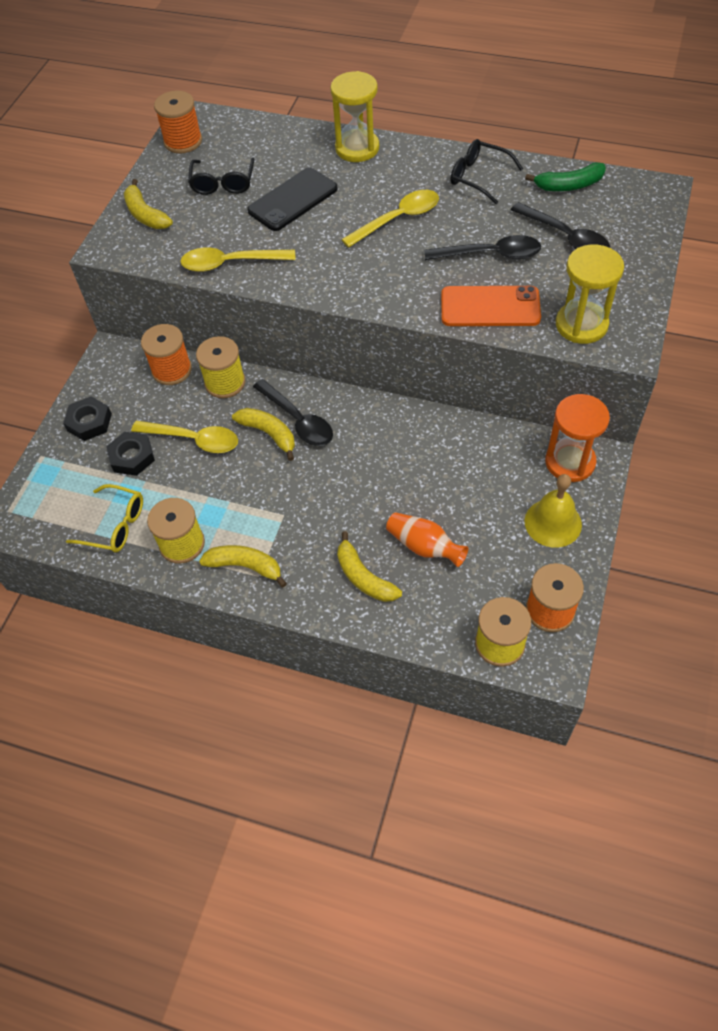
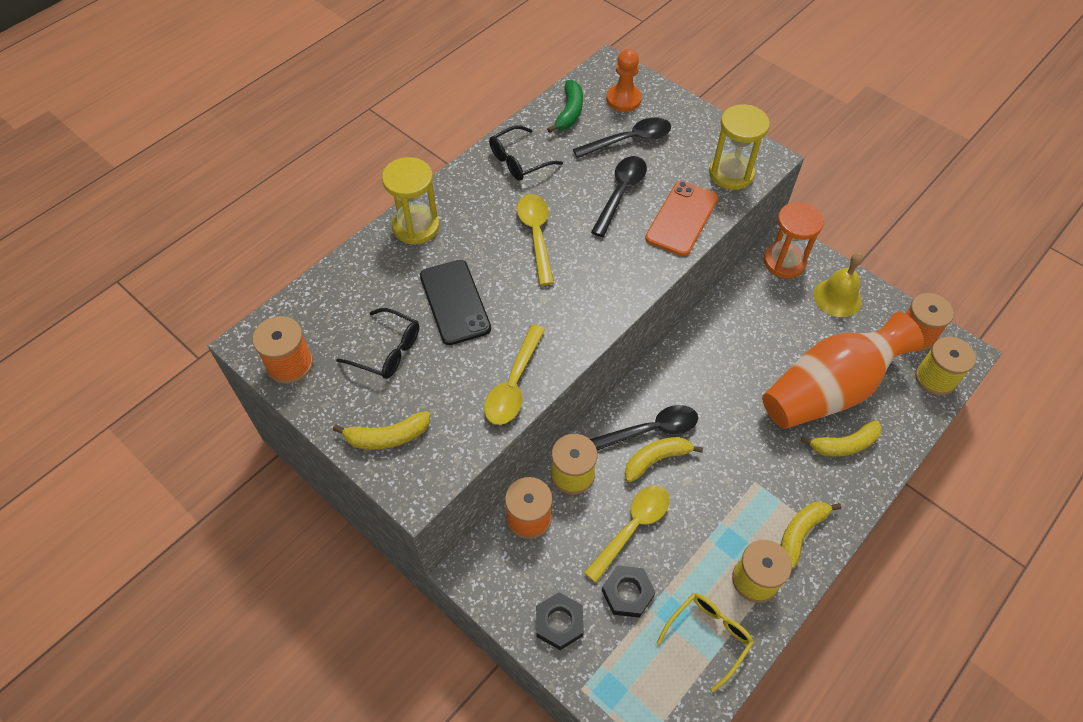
camera: 70 degrees left, 0 degrees up
(424, 546) = (829, 390): orange vase -> orange vase, size x2.20
(620, 215) = (623, 99): none -> orange pawn

